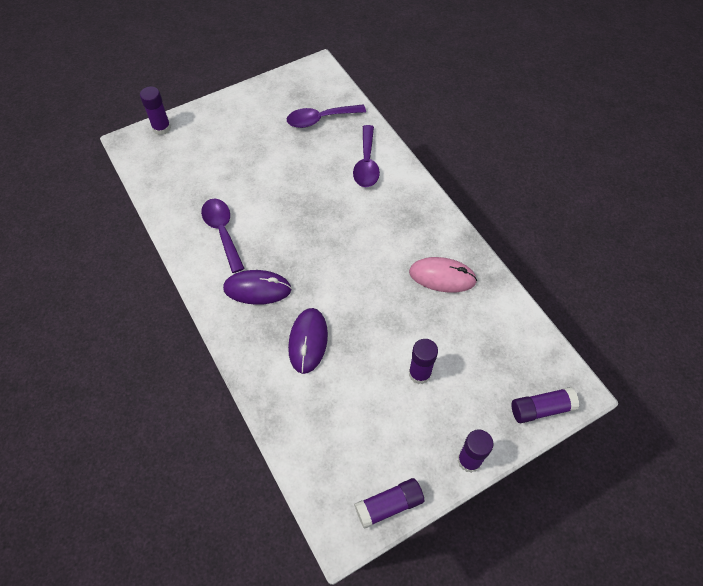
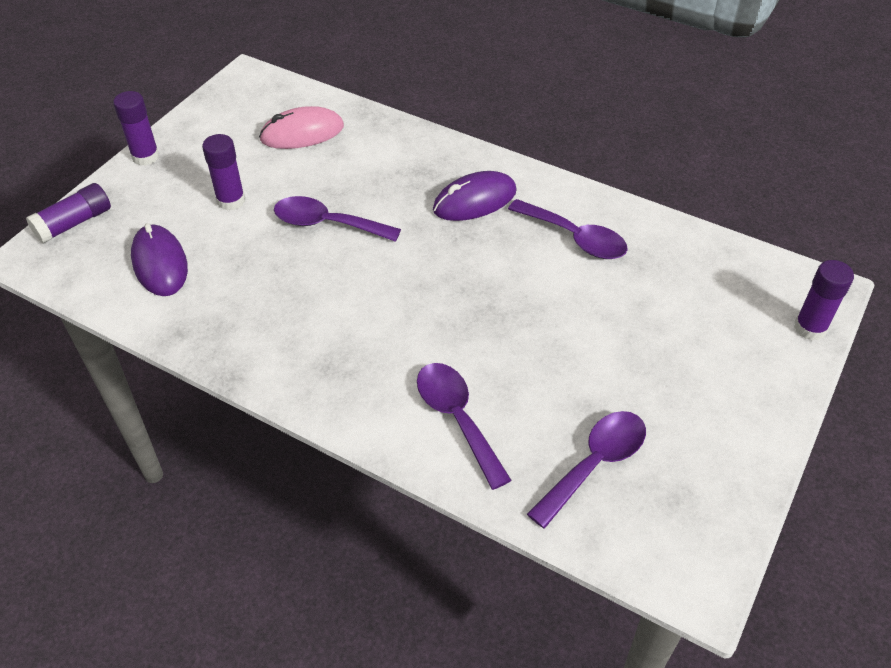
camera: 150 degrees right, 10 degrees down
(308, 341) = (376, 179): purple mouse -> purple mouse (160, 263)
(364, 318) = (327, 224): none -> purple spoon
(389, 505) = (214, 103): purple glue stick -> none
(442, 277) = (249, 306): pink mouse -> pink mouse (302, 133)

